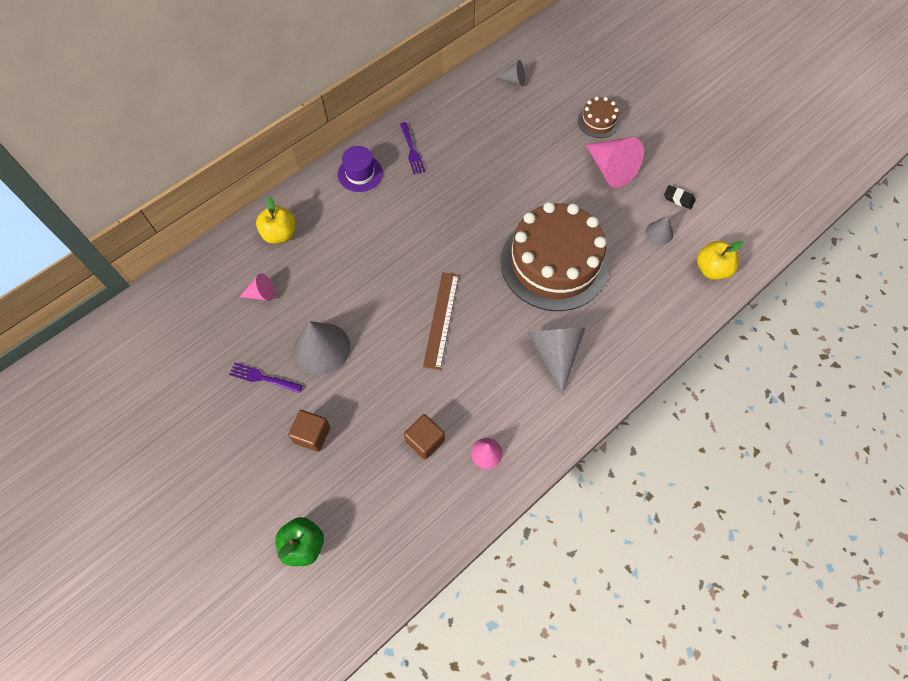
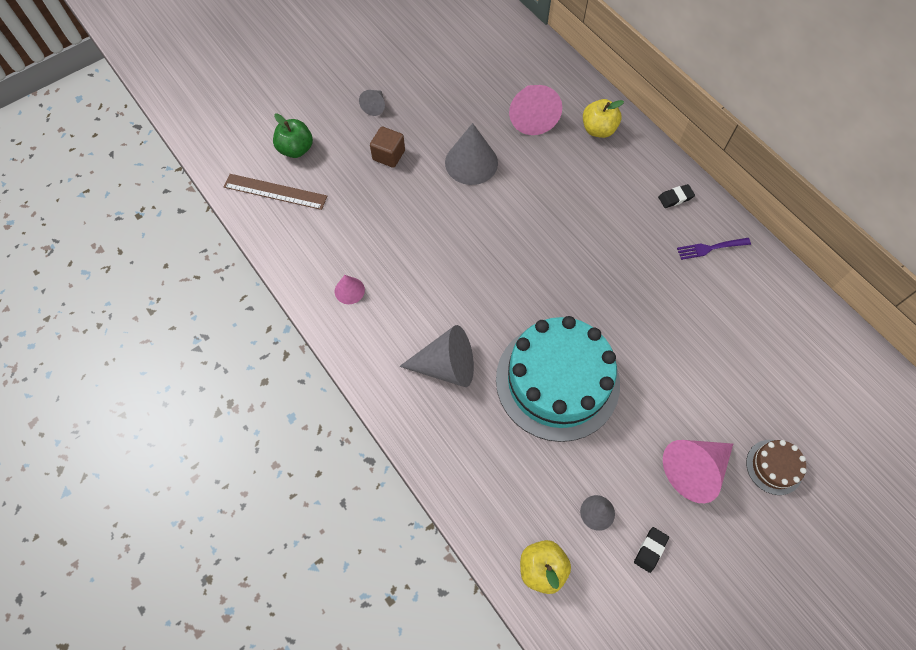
camera: 95 degrees right, 0 degrees up
(261, 294) = (532, 116): pink cone -> pink cone, size x1.91
(263, 378) = (447, 119): purple fork -> none
(360, 173) = (675, 198): purple hat -> black eraser
(425, 441) = (369, 240): brown cube -> none
(441, 319) = (494, 262): brown ruler -> brown ruler (275, 191)
(513, 81) = (833, 369): grey cone -> grey cone (375, 106)
(554, 263) = (557, 381): brown cake -> turquoise cake

